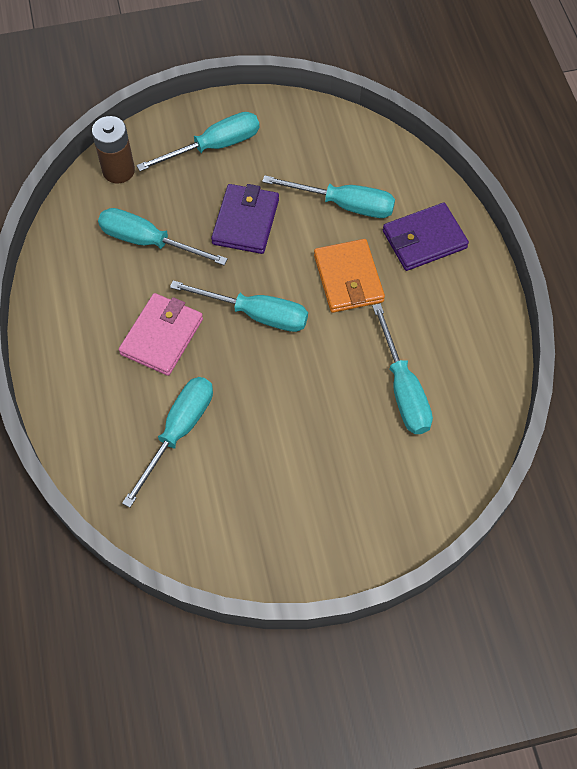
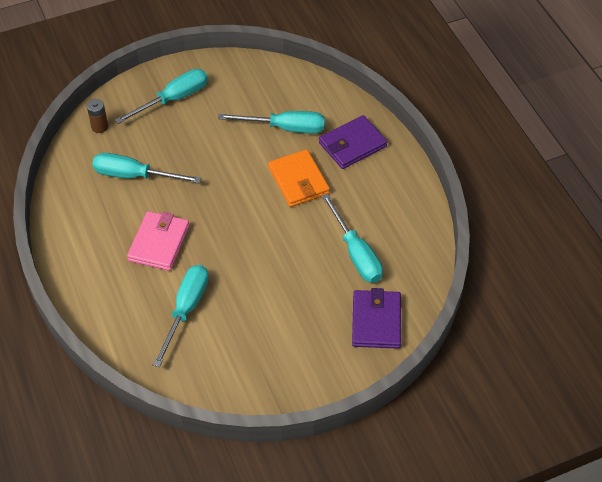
camera: 10 degrees left, 10 degrees down
(118, 170) = (99, 127): brown battery -> brown battery, size x0.64
(245, 221) = (209, 150): purple wallet -> purple wallet (376, 321)
(256, 314) = (231, 216): turquoise screwdriver -> none

